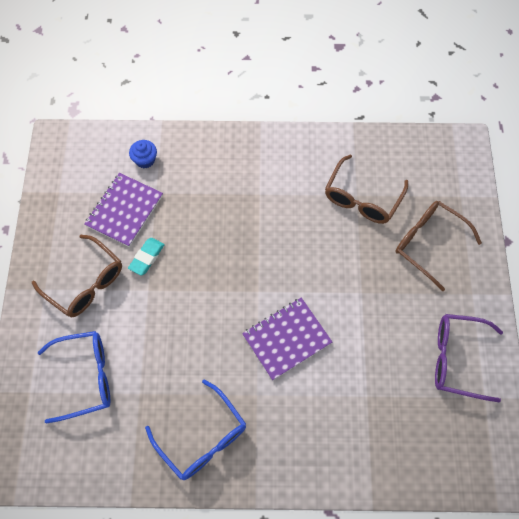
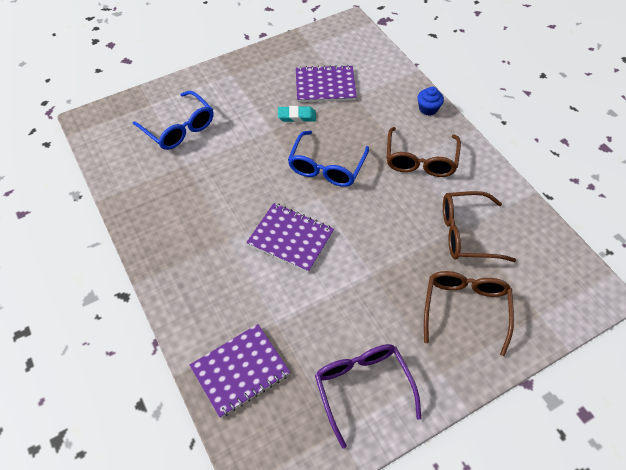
camera: 60 degrees right, 10 degrees down
(86, 283) = (251, 93): brown glasses -> brown glasses (420, 160)
(145, 160) = (377, 76): blue cupcake -> blue cupcake (428, 109)
(202, 438) = (171, 221): blue glasses -> blue glasses (326, 167)
(395, 449) = (240, 371): none -> purple notebook

